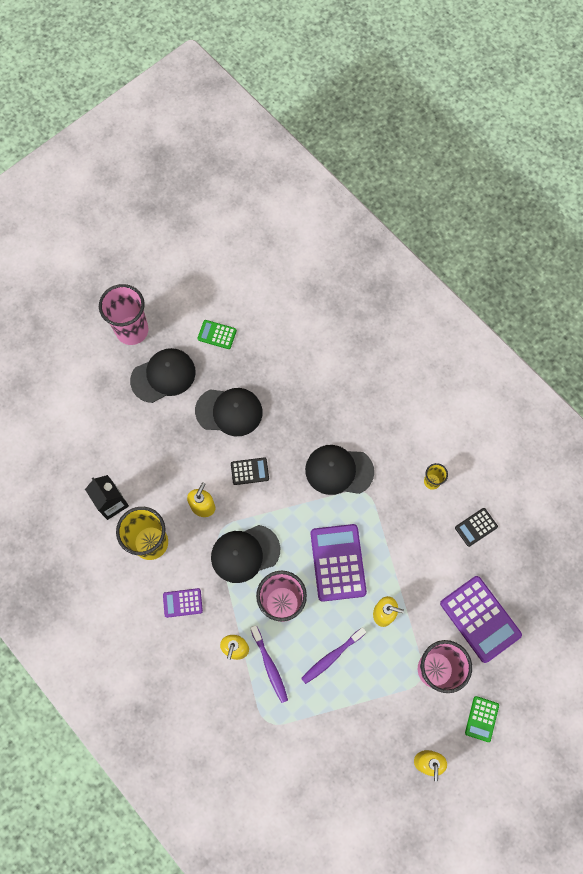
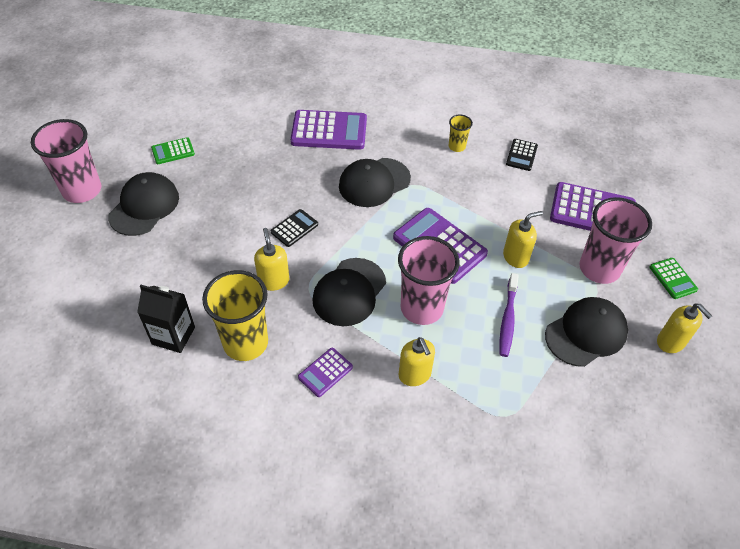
camera: 40 degrees left, 20 degrees down
(229, 411) = (234, 197): black cap -> black cap (586, 333)
(269, 666) = (461, 366): purple toothbrush -> none
(346, 394) = (329, 131): none -> purple calculator

